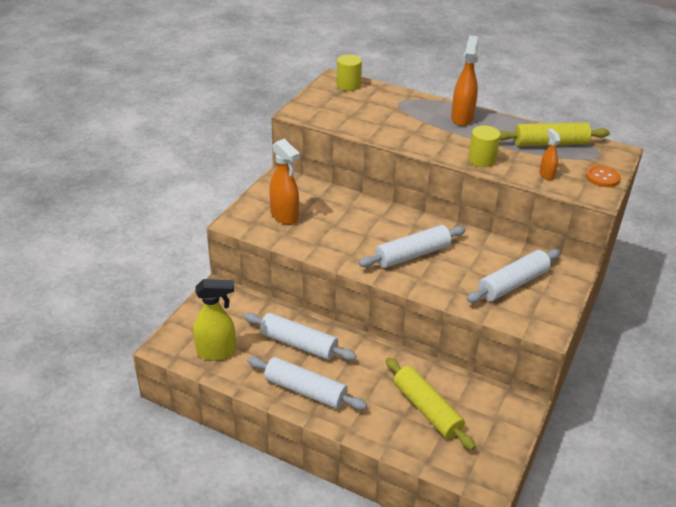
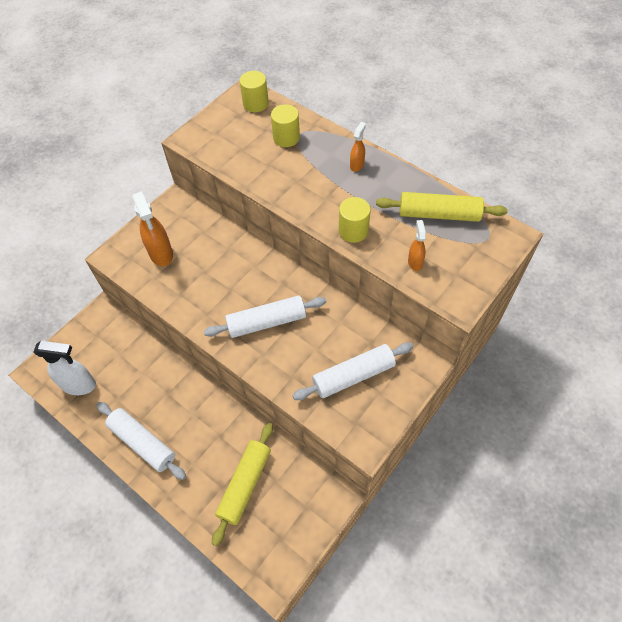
camera: 15 degrees right, 20 degrees up
(217, 352) = (79, 385): yellow spray bottle -> white spray bottle
(298, 344) = (154, 387): white rolling pin -> none
(388, 105) = (286, 138): none -> yellow cylinder
(427, 409) = (245, 484): yellow rolling pin -> yellow rolling pin turned 45 degrees clockwise
(462, 118) = (357, 165): orange spray bottle -> orange spray bottle, size x0.54
(602, 177) = (476, 273): orange button -> none

